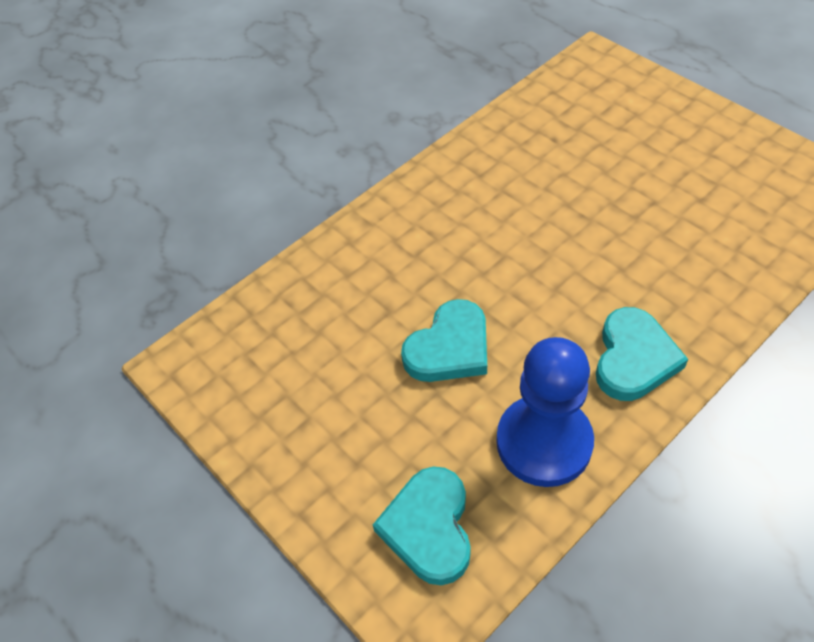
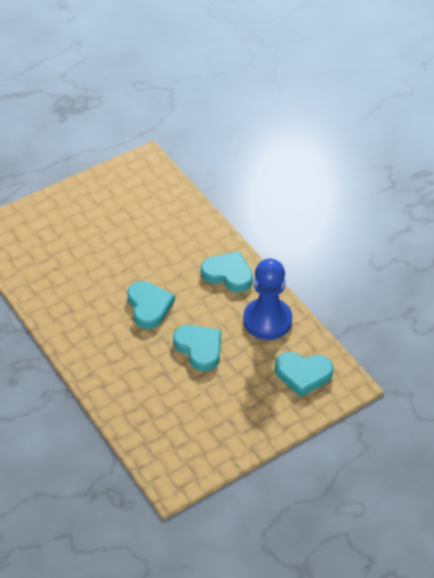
camera: 85 degrees left, 5 degrees down
(518, 262) = (149, 306): none -> turquoise heart

